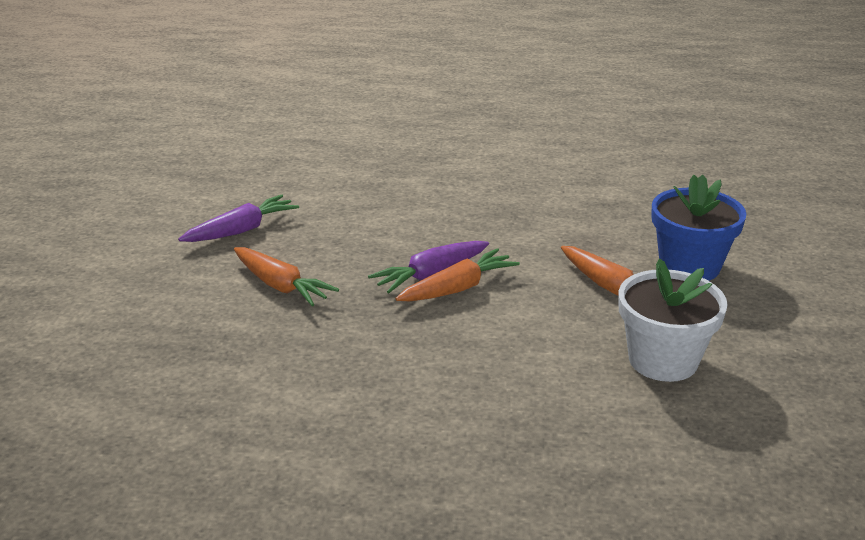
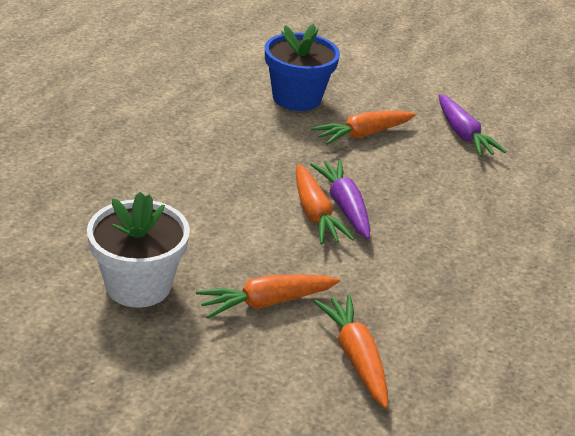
camera: 105 degrees right, 5 degrees up
(630, 239) = (355, 357): none -> orange carrot
(689, 266) = (277, 377): blue flower pot -> blue flower pot (297, 98)

